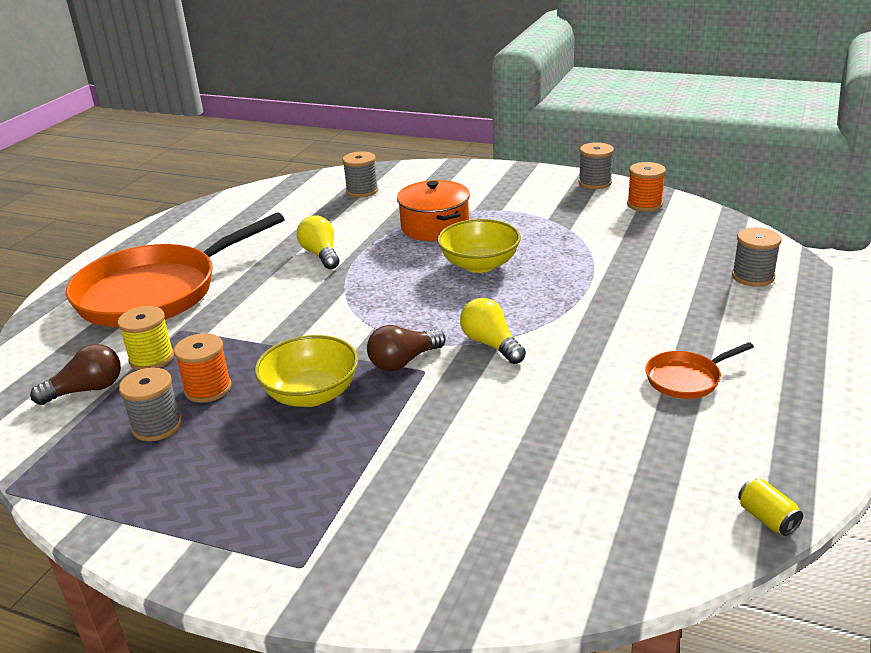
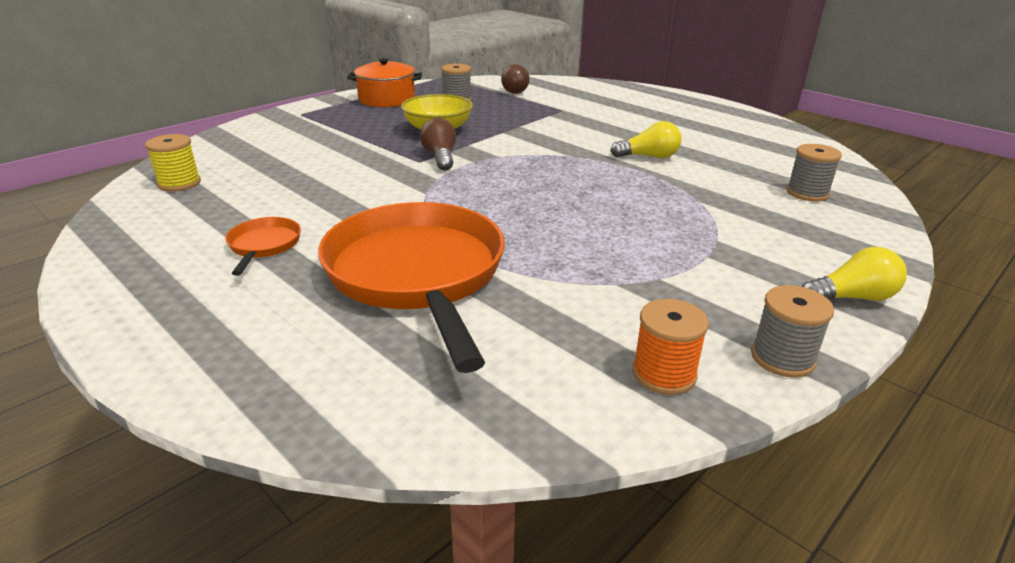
camera: 110 degrees right, 0 degrees up
(152, 358) = (532, 102): yellow spool -> yellow spool (179, 183)
(156, 292) = (625, 108): orange pan -> orange pan (417, 275)
(208, 389) = (479, 111): orange spool -> none
(435, 227) = (679, 210): orange pot -> orange pot (387, 99)
(479, 264) = (568, 212): yellow bowl -> none
(491, 344) = (423, 187): yellow light bulb -> yellow light bulb (852, 297)
(753, 277) = (362, 369): grey spool -> none
(767, 518) = (106, 218): yellow can -> none

